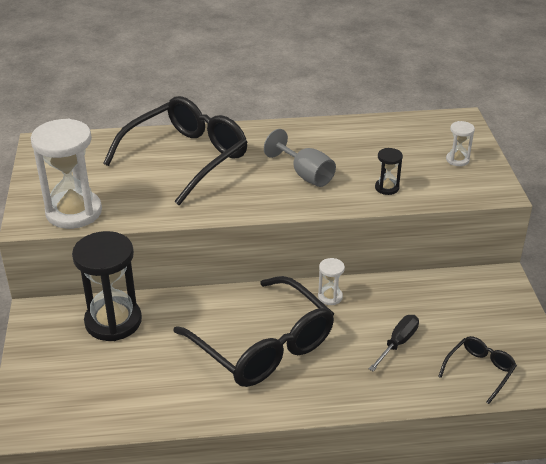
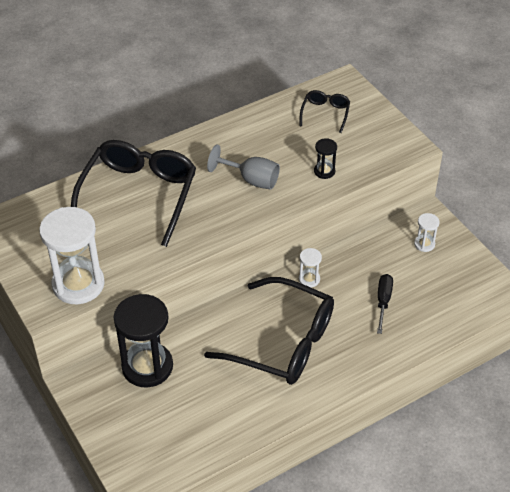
camera: 25 degrees left, 10 degrees up
(457, 160) = (364, 125): white hourglass -> white hourglass (424, 244)
(479, 371) = (453, 303): black glasses -> black glasses (325, 113)

